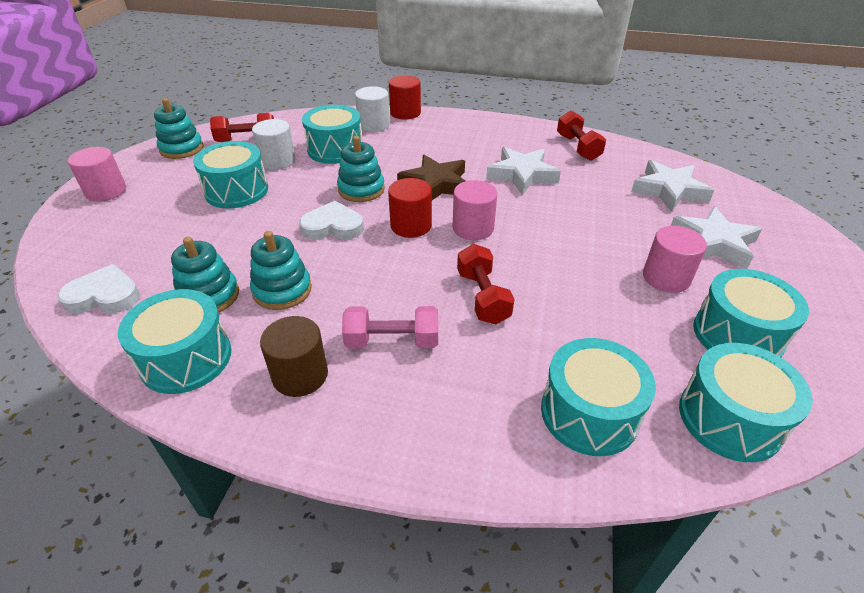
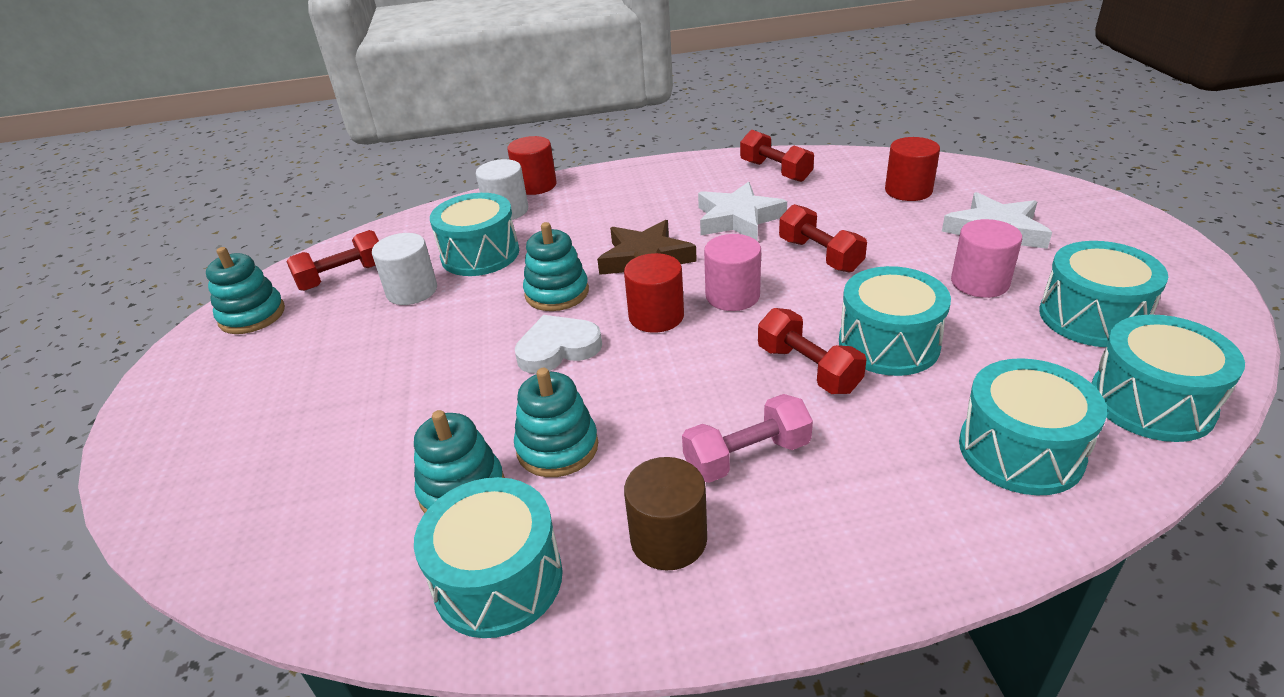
camera: 20 degrees left, 5 degrees down
(104, 296) = (303, 546): white heart -> none
(106, 191) = (179, 407): pink cylinder -> none
(236, 191) = (385, 345): turquoise drum -> turquoise drum (888, 344)
(559, 218) = (819, 255): none -> red dumbbell
(668, 190) = (908, 191): white star -> red cylinder

